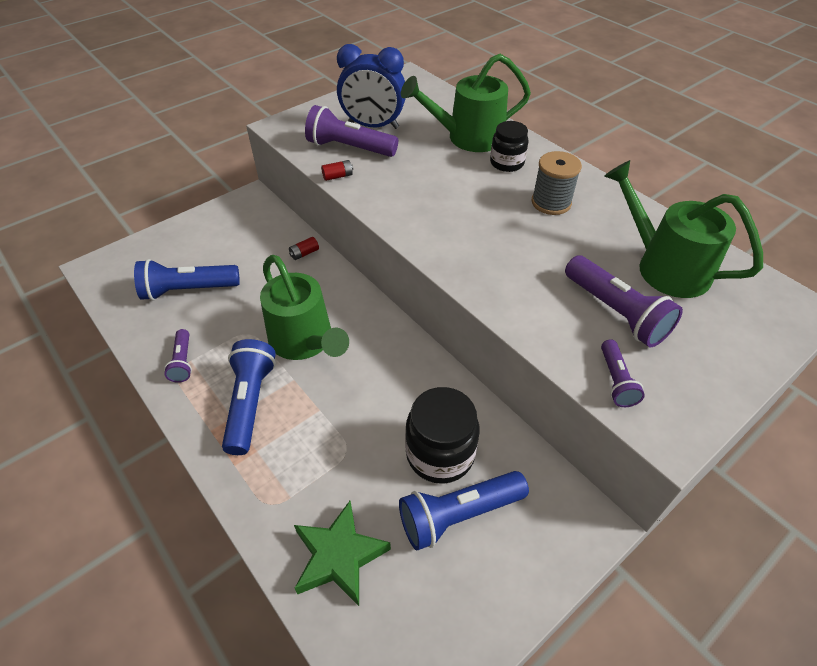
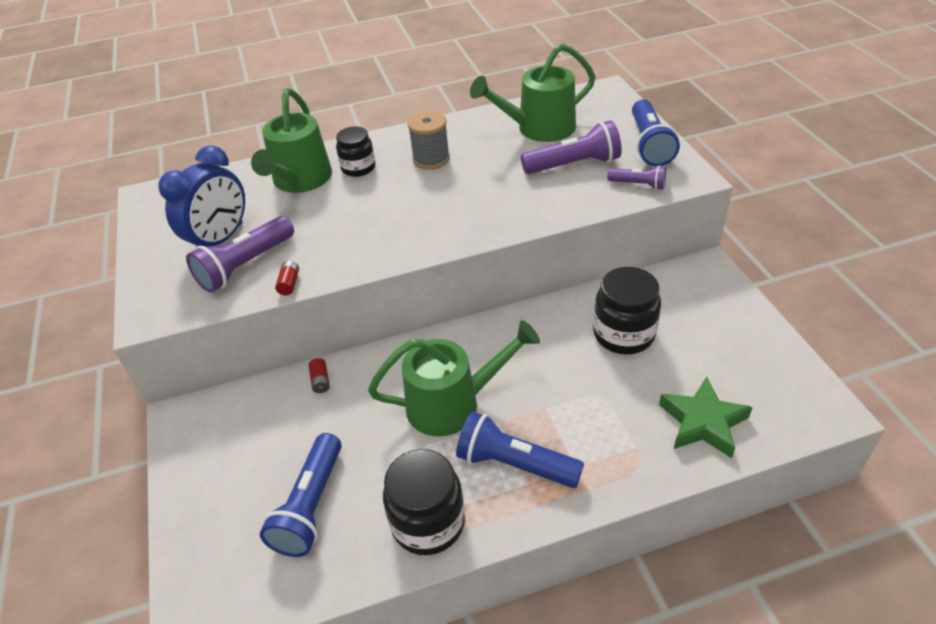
camera: 65 degrees left, 5 degrees down
(183, 362) = (428, 523): purple flashlight -> black jar
(458, 515) = (683, 337): blue flashlight -> blue flashlight (649, 144)

